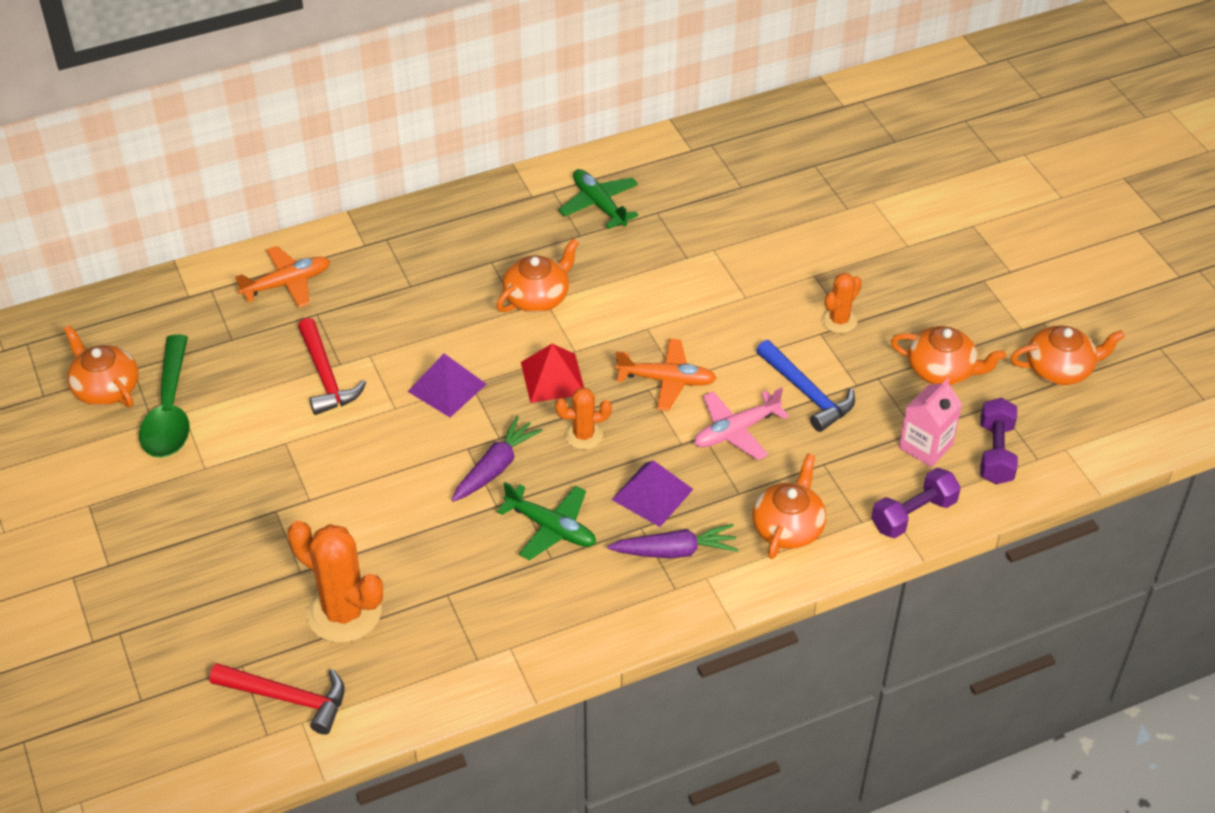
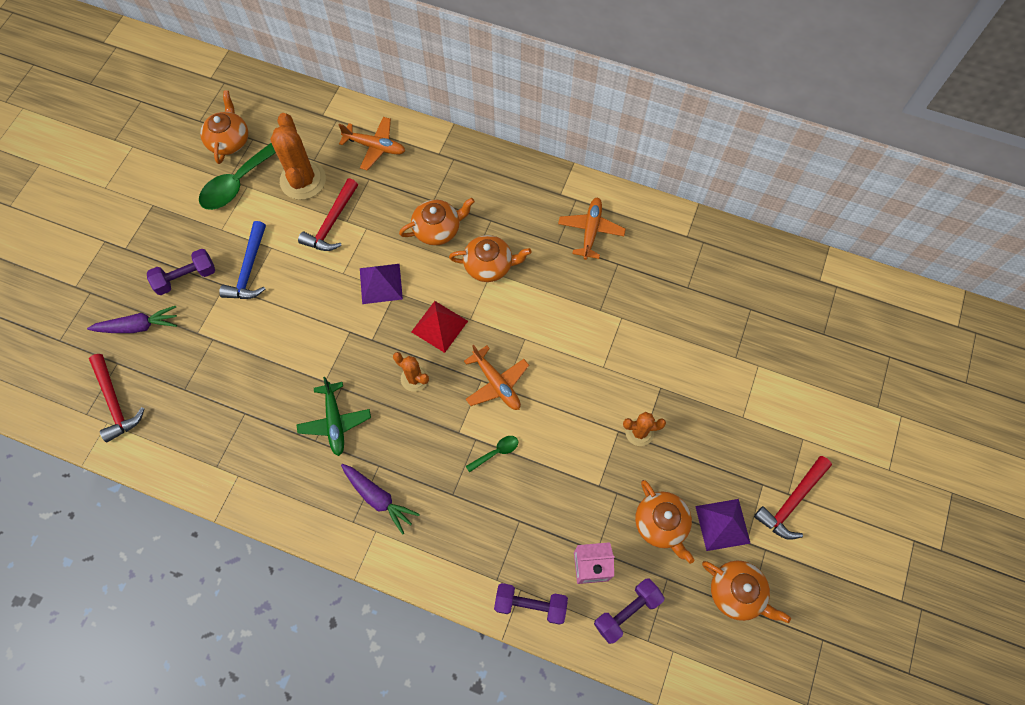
camera: 45 degrees right, 20 degrees up
(221, 536) = (186, 277): none -> purple dumbbell
(344, 612) = (189, 377): orange cactus -> orange cactus (303, 180)
(495, 467) = (350, 357): purple carrot -> purple carrot (138, 326)
(599, 204) = (591, 231): green plane -> orange plane
(652, 494) = (407, 450): purple pyramid -> purple pyramid (722, 524)
(736, 431) = (496, 452): pink plane -> green spoon
(788, 527) = (453, 543): orange teapot -> orange teapot (437, 229)
(806, 393) = (563, 464): blue hammer -> blue hammer (249, 269)
(1020, 274) = (791, 501): none -> red hammer

